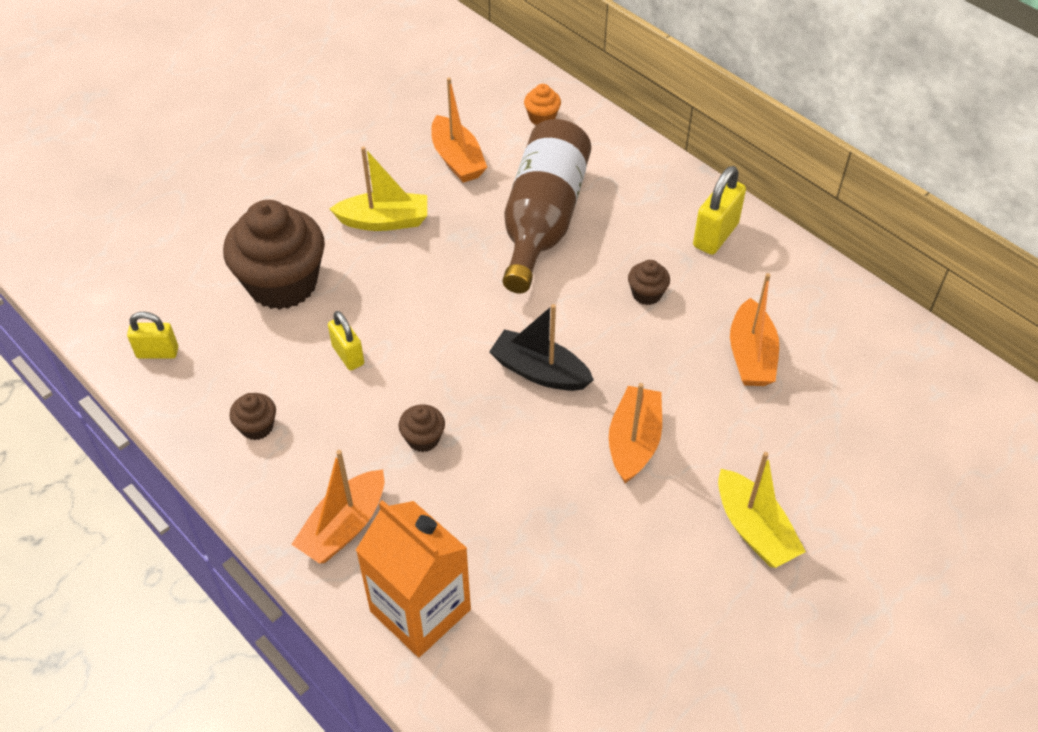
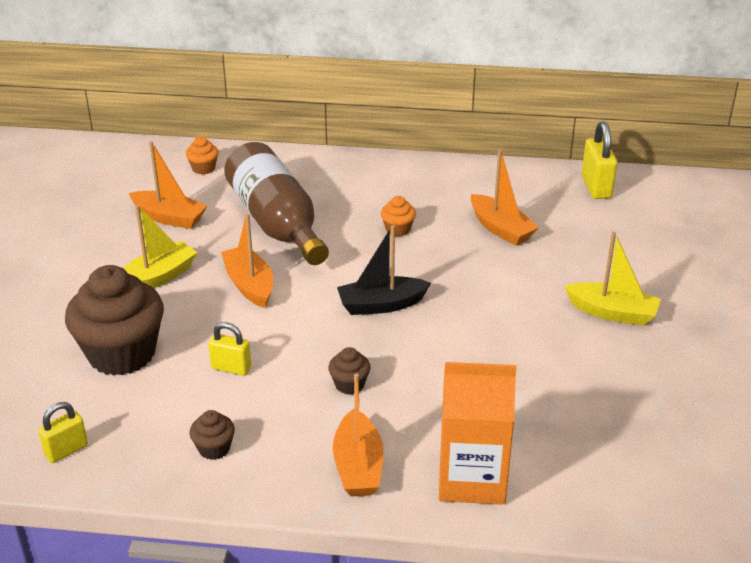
camera: 40 degrees left, 15 degrees down
(634, 442) = (488, 309): orange boat -> orange boat (249, 285)
(647, 294) = (398, 229): brown cupcake -> orange cupcake
(715, 235) = (401, 179): yellow padlock -> yellow padlock (596, 187)

